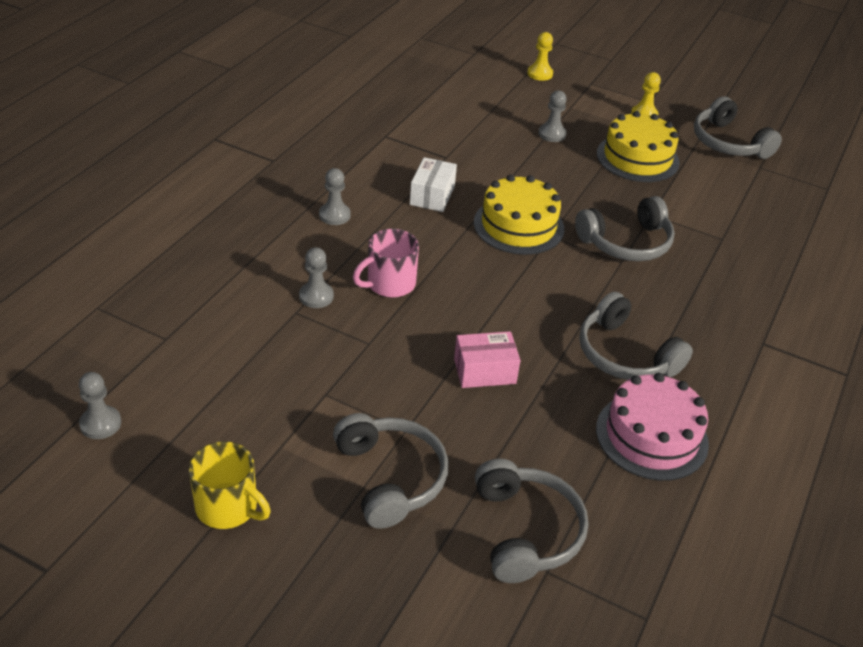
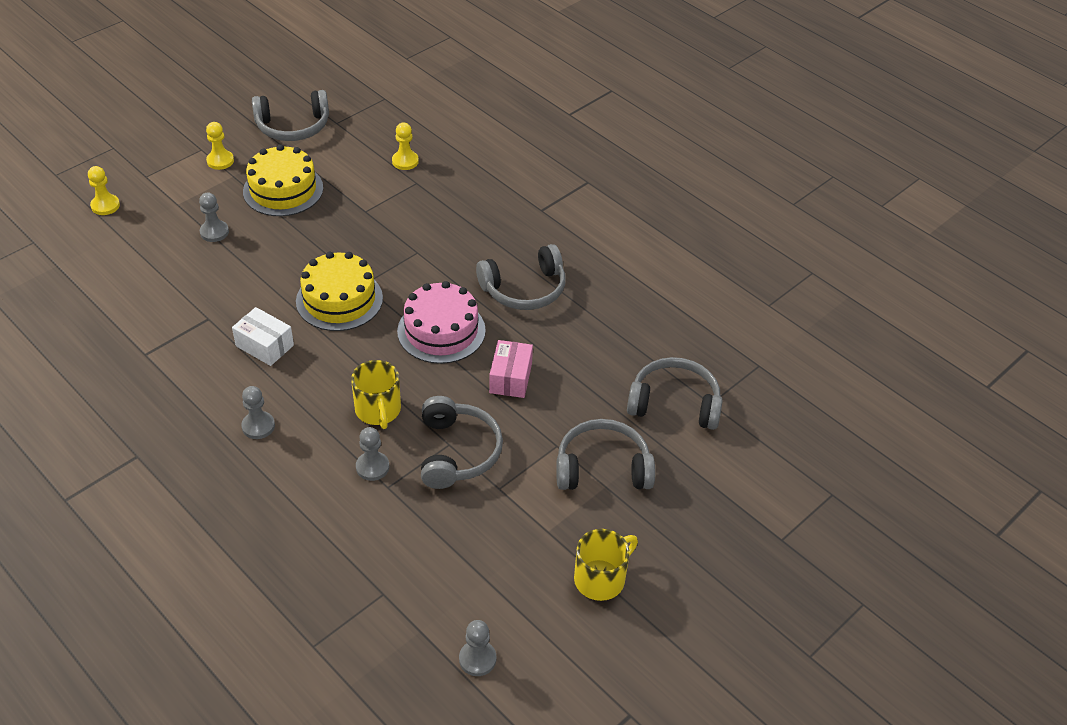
camera: 70 degrees left, 5 degrees up
(389, 284) = (378, 410): pink mug -> yellow mug
(626, 243) = (395, 240): grey headphones -> grey headphones (457, 452)
(651, 436) = (610, 305): pink cake -> pink cake (441, 331)
(747, 224) = (405, 161): none -> yellow pawn

